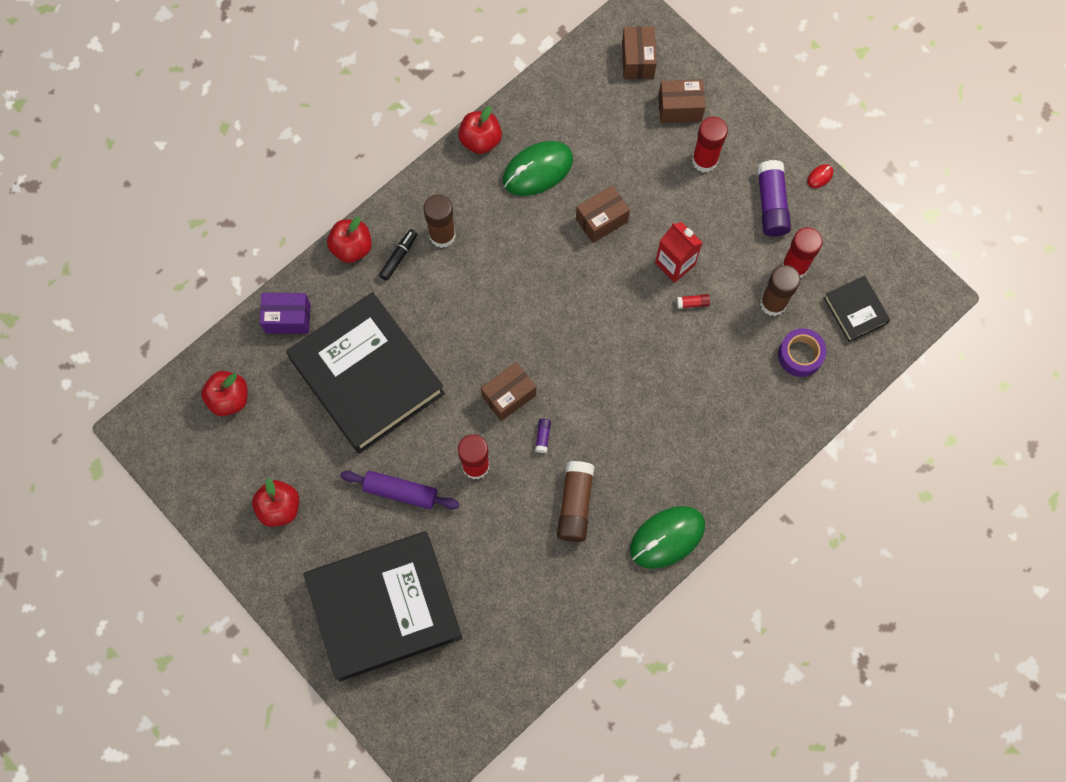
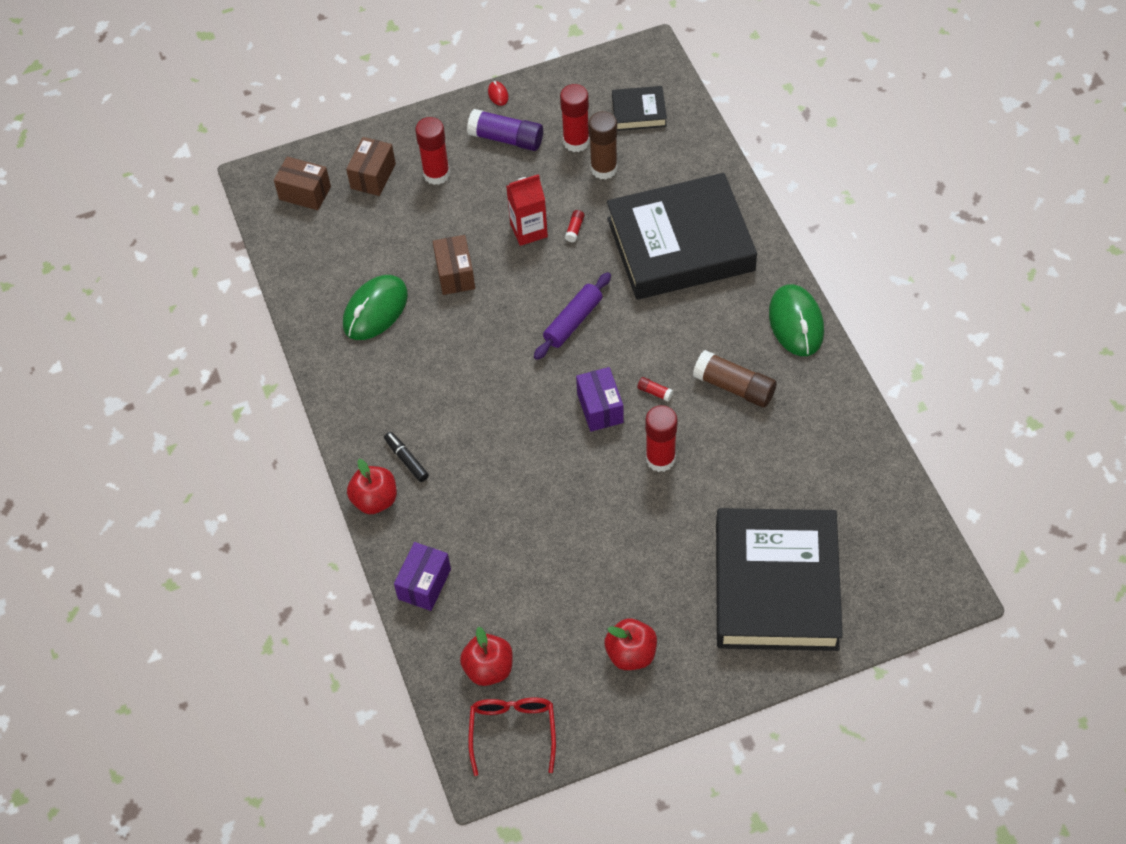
camera: 65 degrees left, 15 degrees down
(181, 438) = (513, 731): none -> red glasses
(367, 376) = (523, 528): black book -> black book (680, 244)
(400, 492) = (660, 534): purple rolling pin -> purple rolling pin (573, 321)
(442, 235) = (402, 413): brown glue stick -> none
(480, 140) = (317, 349): red apple -> none
(509, 396) = (600, 408): brown box -> purple box
(537, 170) = (375, 310): green mouse -> green mouse turned 45 degrees clockwise
(543, 437) = (654, 392): purple glue stick -> red glue stick
(800, 355) = (663, 165): purple tape -> none

